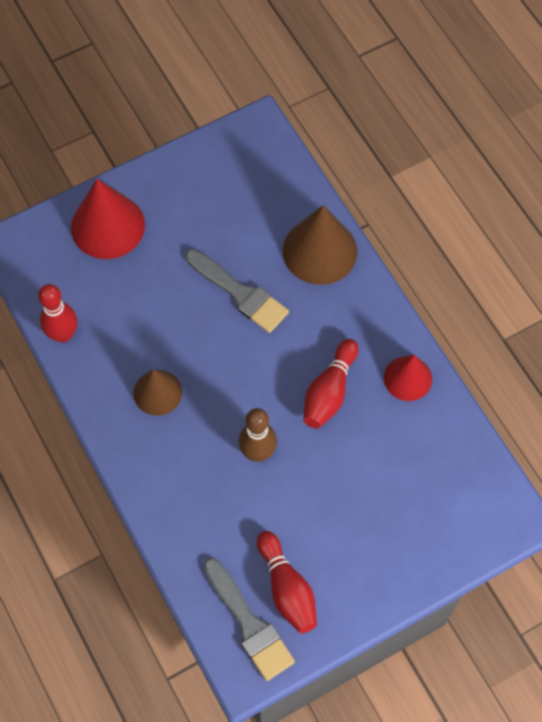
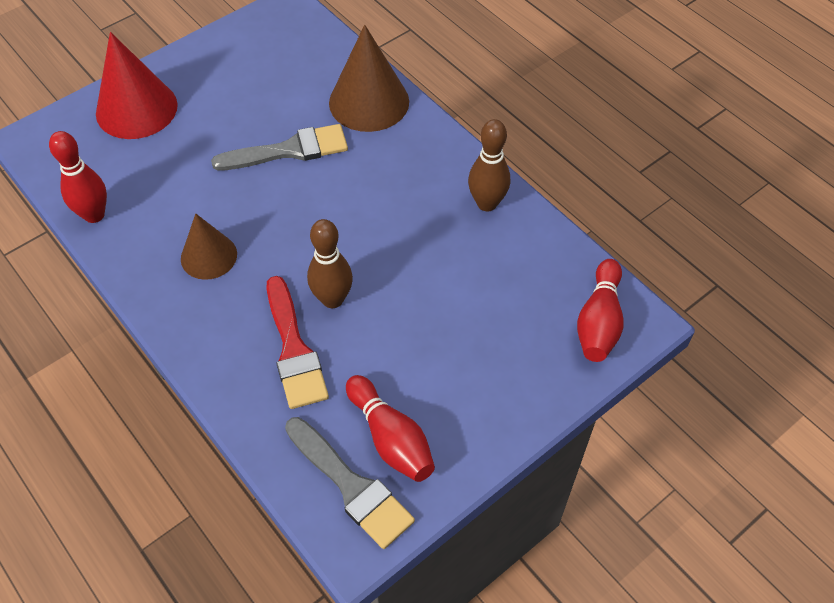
camera: 10 degrees left, 10 degrees down
(219, 495) = (294, 349): none -> red brush
(240, 293) = (289, 150): grey brush -> grey brush turned 45 degrees counterclockwise
(329, 391) = (403, 228): red bowling pin -> red bowling pin (599, 322)
(407, 378) = (487, 203): red cone -> brown bowling pin

